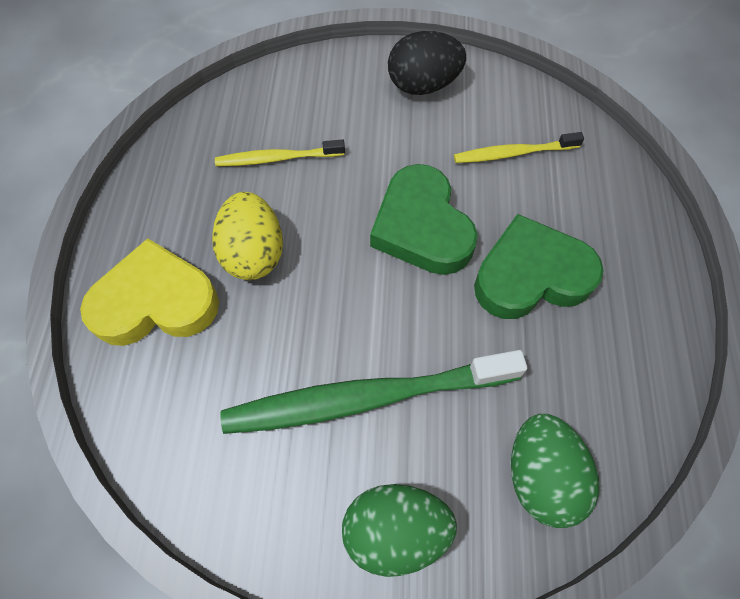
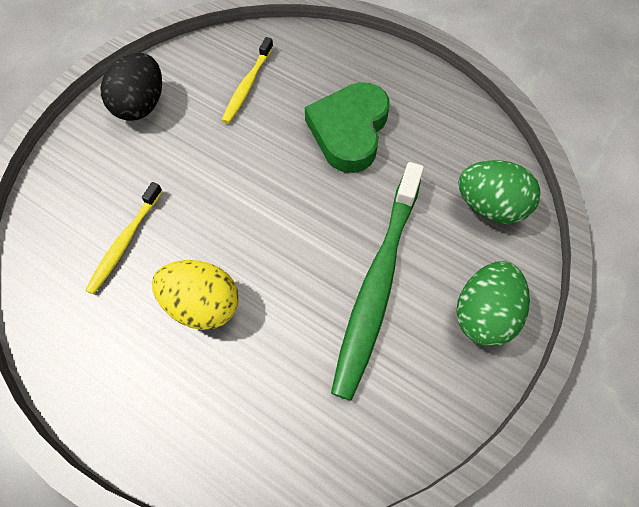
camera: 60 degrees left, 0 degrees up
(156, 302) = (194, 408): yellow heart -> none
(421, 227) = (266, 174): green heart -> none

